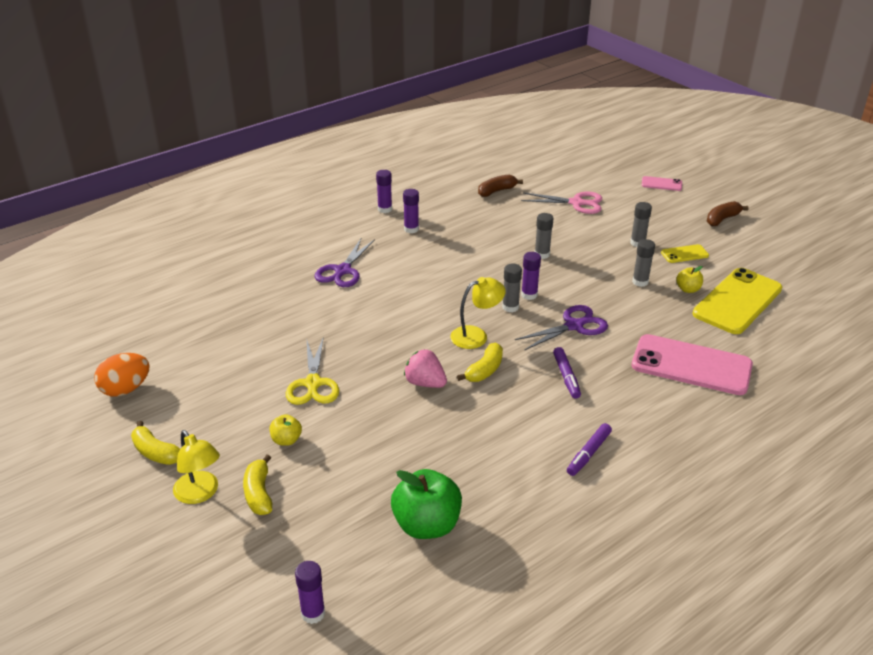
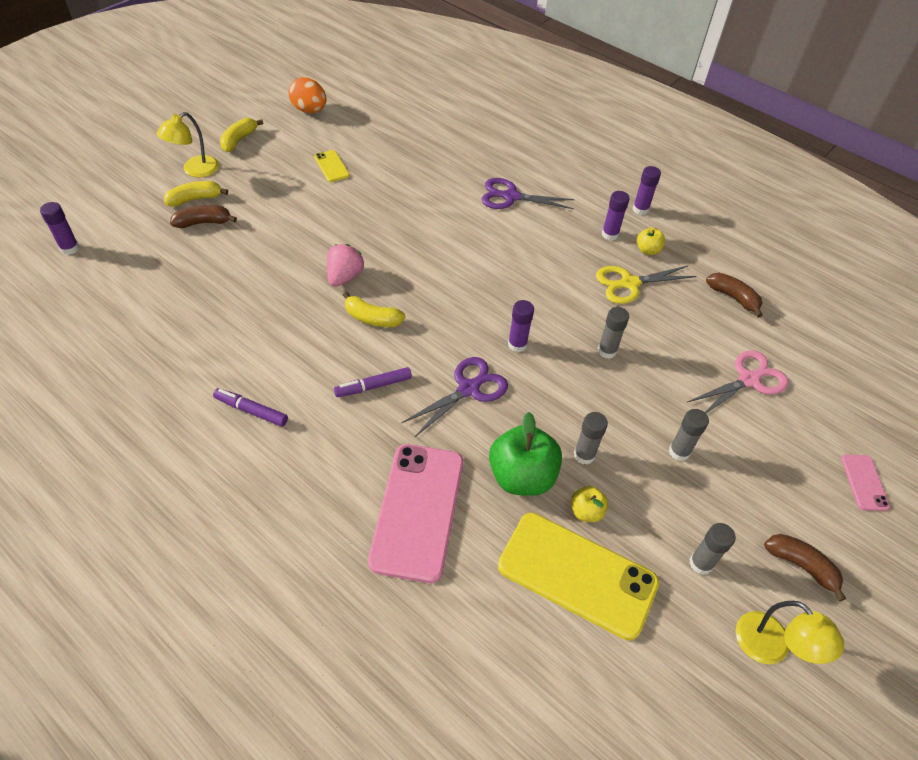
camera: 75 degrees right, 15 degrees up
(286, 440) = (257, 203): yellow apple -> yellow apple (647, 250)
(306, 486) = (203, 222): none -> brown banana
(313, 383) = (332, 205): yellow scissors -> yellow scissors (629, 283)
(426, 525) = (156, 300): green apple -> green apple (521, 476)
(476, 335) = (429, 306): yellow lamp -> yellow lamp (771, 648)
(510, 307) = (488, 330): grey glue stick -> grey glue stick (700, 563)
(574, 326) = (468, 389): purple scissors -> purple scissors turned 90 degrees counterclockwise
(576, 203) = (749, 380): pink scissors -> pink scissors turned 120 degrees counterclockwise
(684, 254) = (675, 509): yellow phone -> yellow phone (331, 166)

